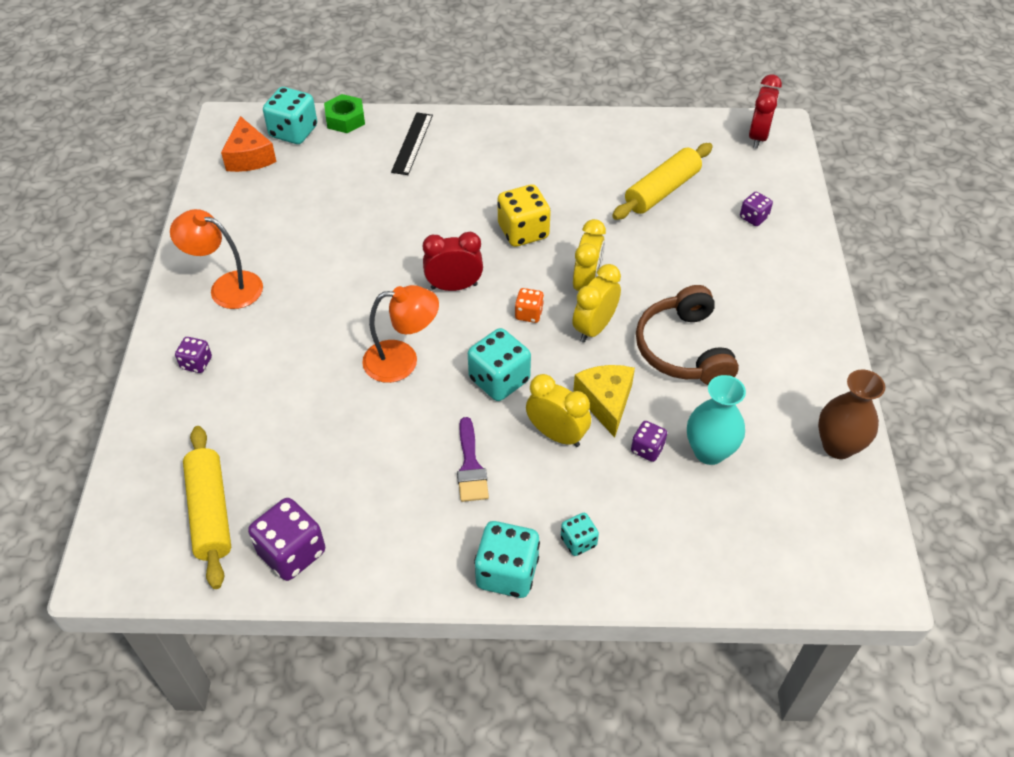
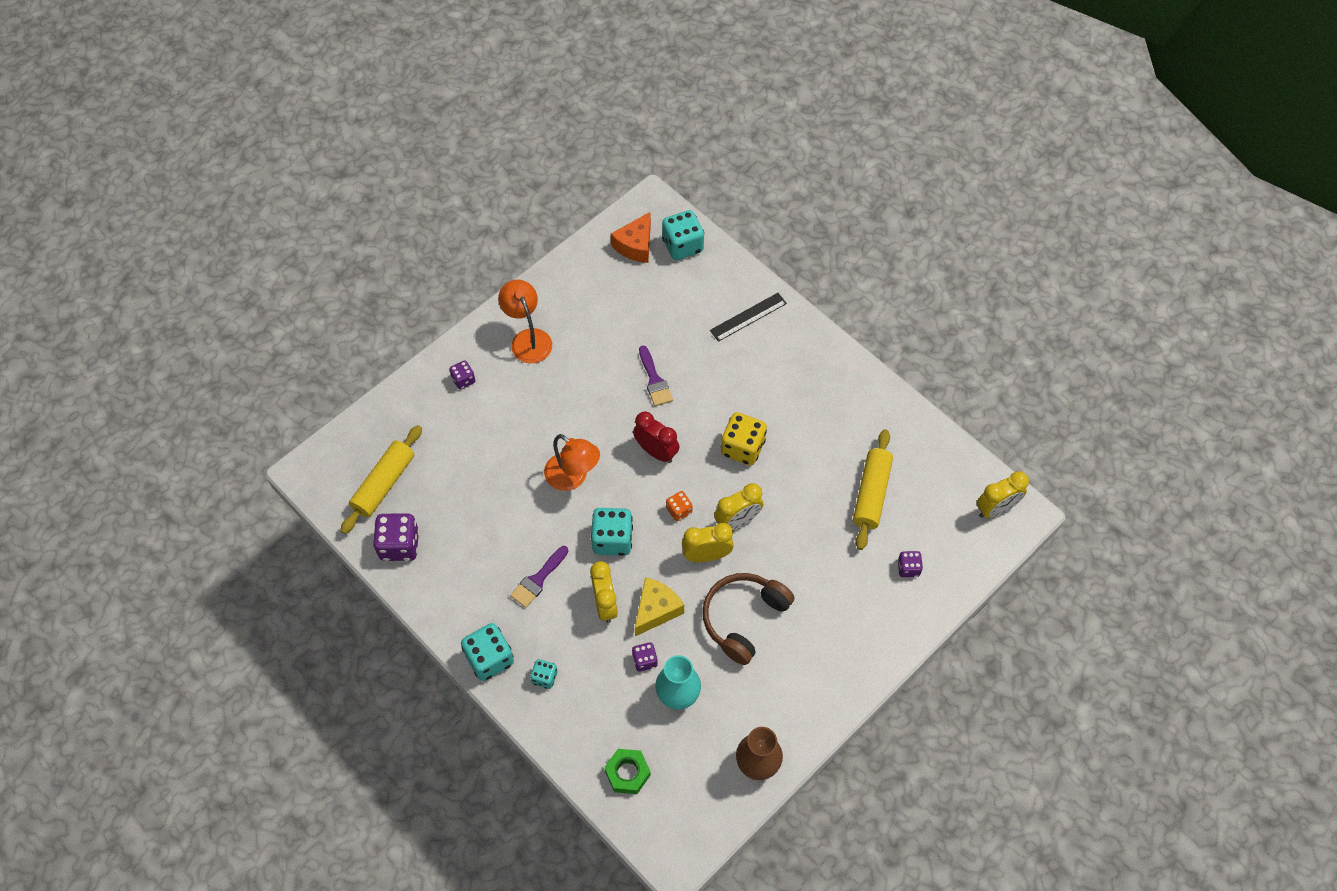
camera: 45 degrees right, 10 degrees up
(345, 119) = (726, 261): green nut -> green nut (627, 773)
(386, 237) = (654, 380): none -> purple brush
(662, 190) = (871, 494): yellow rolling pin -> yellow rolling pin turned 75 degrees counterclockwise
(758, 137) = (996, 509): red clock -> yellow clock

